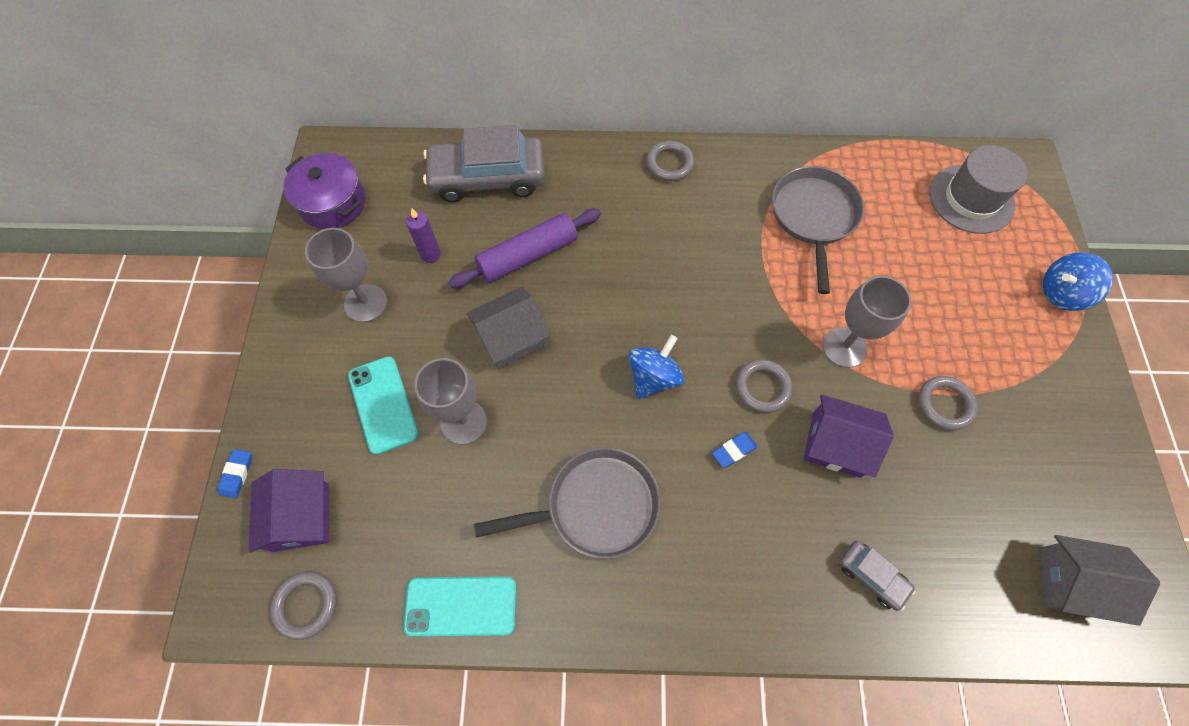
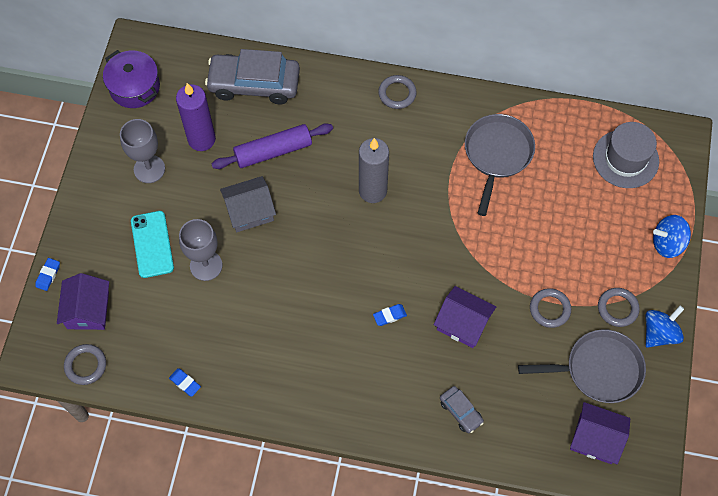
camera: 10 degrees right, 0 degrees up
(430, 255) = (201, 139): purple candle -> purple candle, size x1.84
(461, 606) = (185, 383): turquoise phone -> blue eraser
(595, 506) = (285, 336): grey pan -> grey pan (598, 369)
(653, 377) = (345, 256): blue spinning top -> blue spinning top (659, 333)
(668, 286) = (372, 191): none -> grey candle
(762, 387) = (422, 276): grey ring -> grey ring (617, 308)
(844, 347) = (490, 257): grey goblet -> none
(1072, 582) = (595, 438): grey house -> purple house

